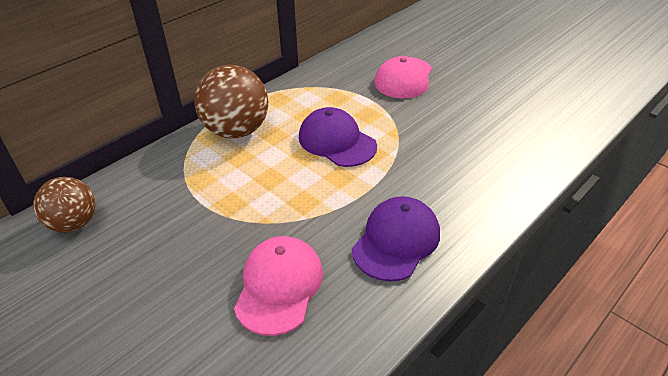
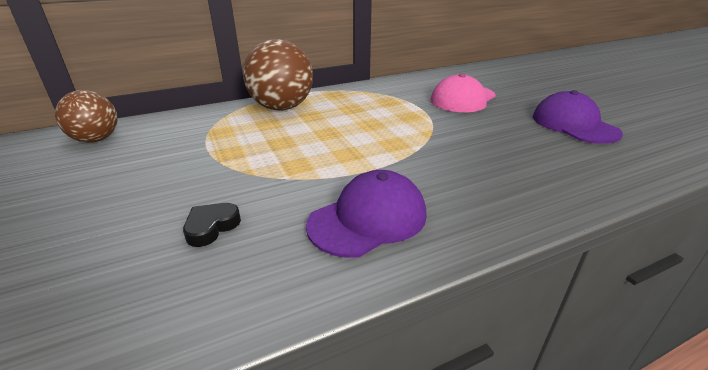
camera: 20 degrees right, 10 degrees down
(279, 286) = (211, 227): pink cap -> black heart
(337, 141) = (365, 129): purple cap -> purple cap (574, 125)

